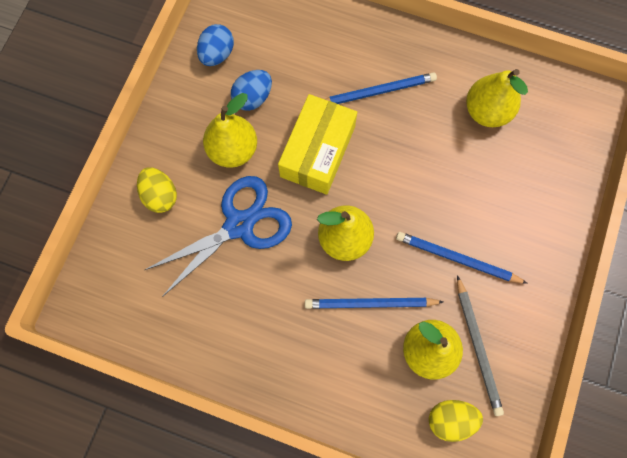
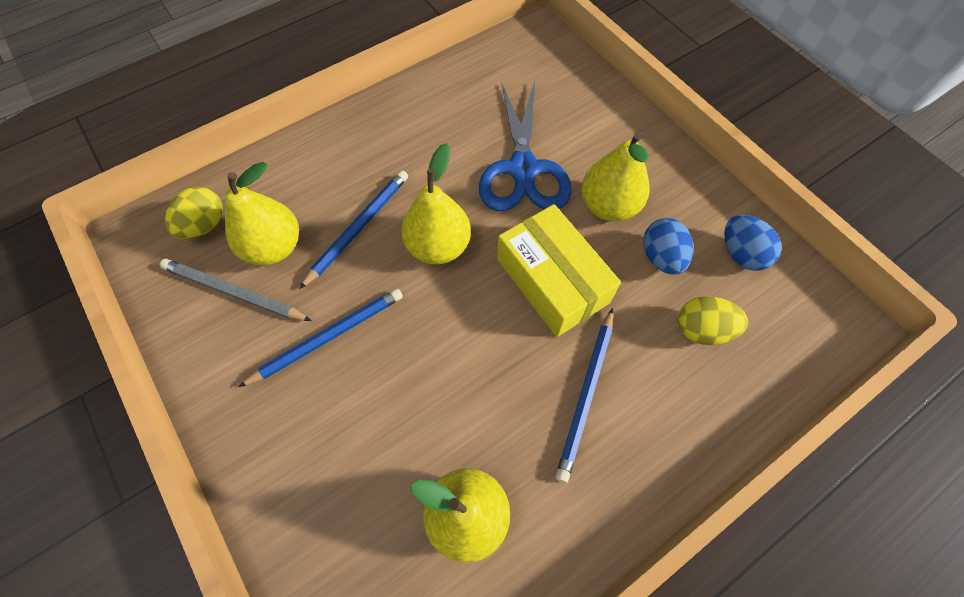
camera: 125 degrees right, 10 degrees down
(160, 195) = (599, 126): yellow egg -> yellow egg (702, 329)

